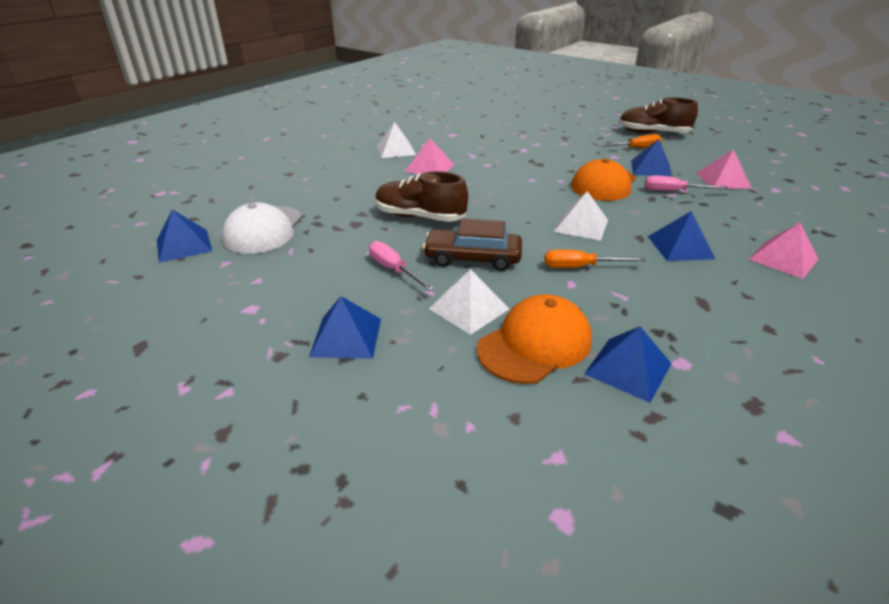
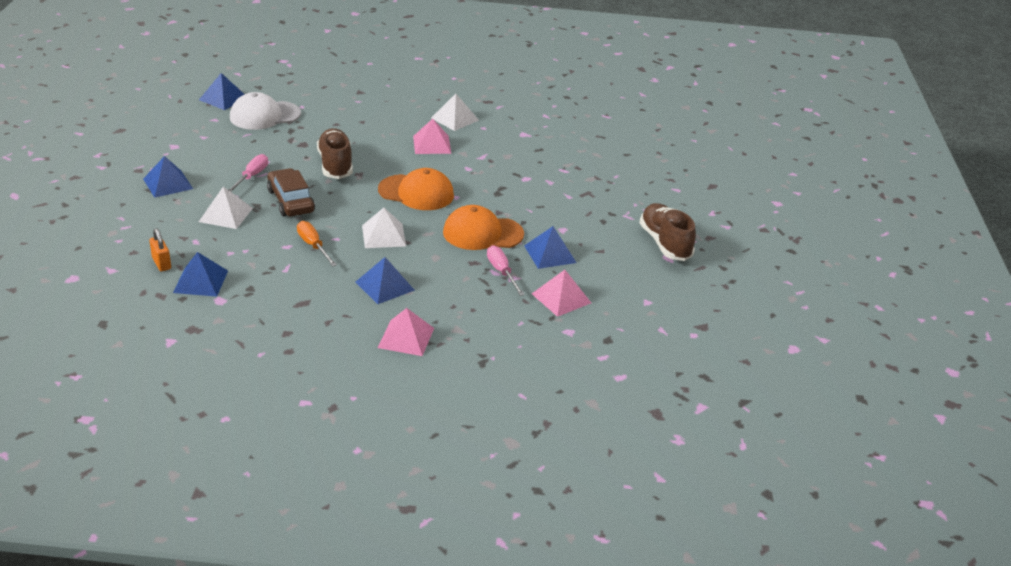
camera: 55 degrees right, 0 degrees up
(535, 344) = (203, 245): orange cap -> orange cap (416, 193)
(564, 394) = (161, 263): none -> orange padlock
(636, 148) = (600, 239): orange screwdriver -> none

